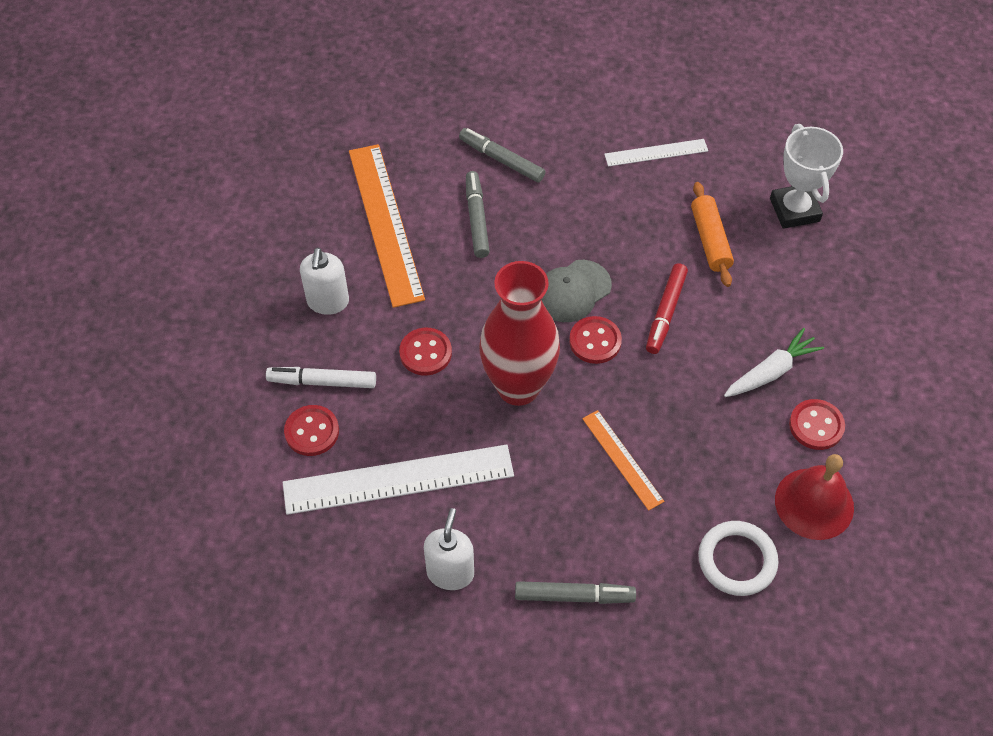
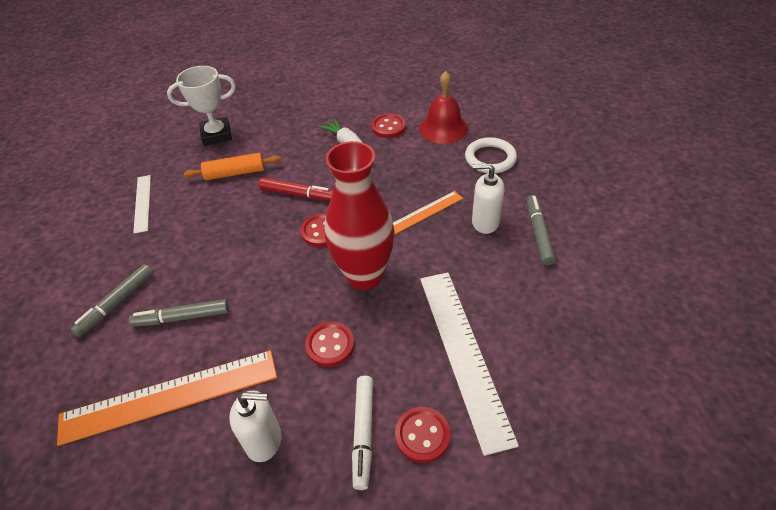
camera: 90 degrees left, 10 degrees down
(450, 572) = (541, 308): white soap dispenser -> white soap dispenser (485, 222)
(572, 291) = (272, 247): grey cap -> none

